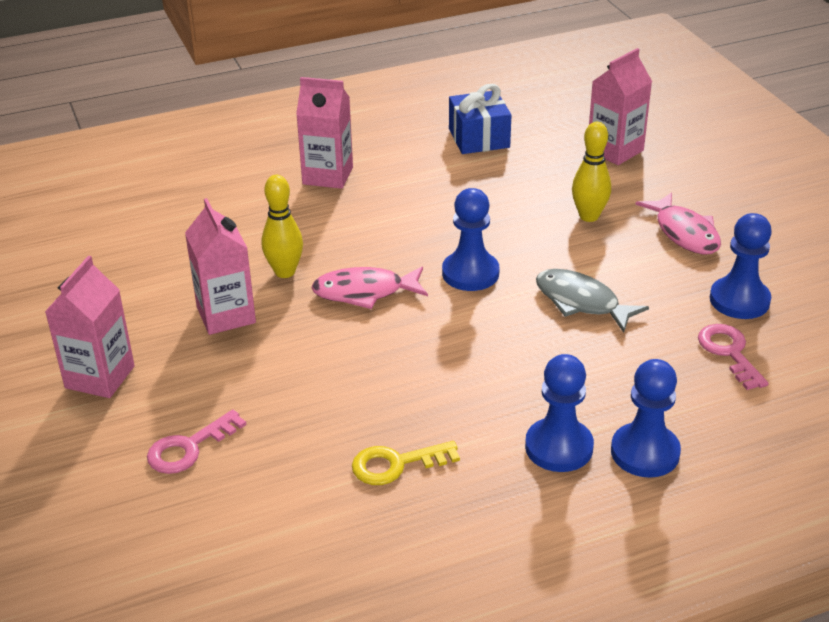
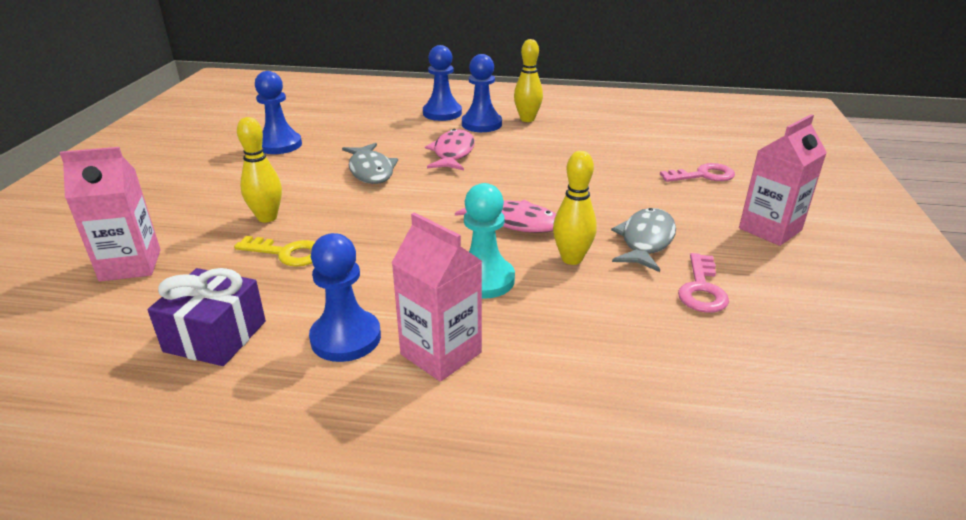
camera: 150 degrees left, 5 degrees down
(226, 315) = (645, 241): pink carton -> grey fish
(343, 229) = (484, 280): none -> turquoise pawn
(396, 464) = (576, 139): yellow key -> yellow key (287, 253)
(470, 273) = (418, 209): blue pawn -> blue pawn (346, 338)
(479, 138) = (215, 336): blue gift -> purple gift
(506, 491) = (527, 119): none -> yellow bowling pin
(684, 233) = (229, 185): pink fish -> pink fish (453, 153)
(729, 352) = (333, 129): pink key -> pink key (702, 289)

